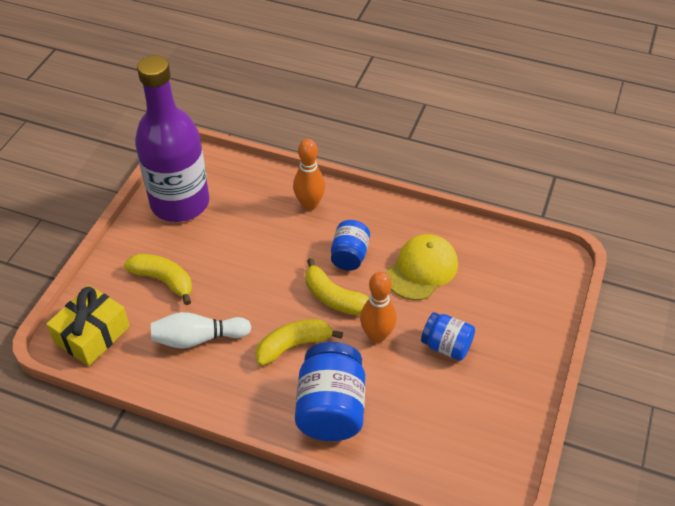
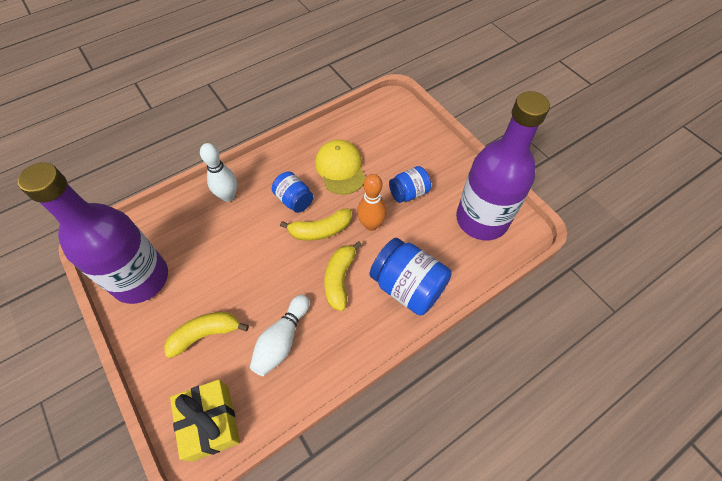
camera: 55 degrees left, 10 degrees up
(309, 204) = (228, 196): orange bowling pin -> white bowling pin
(474, 435) = (481, 219): none -> purple bottle

